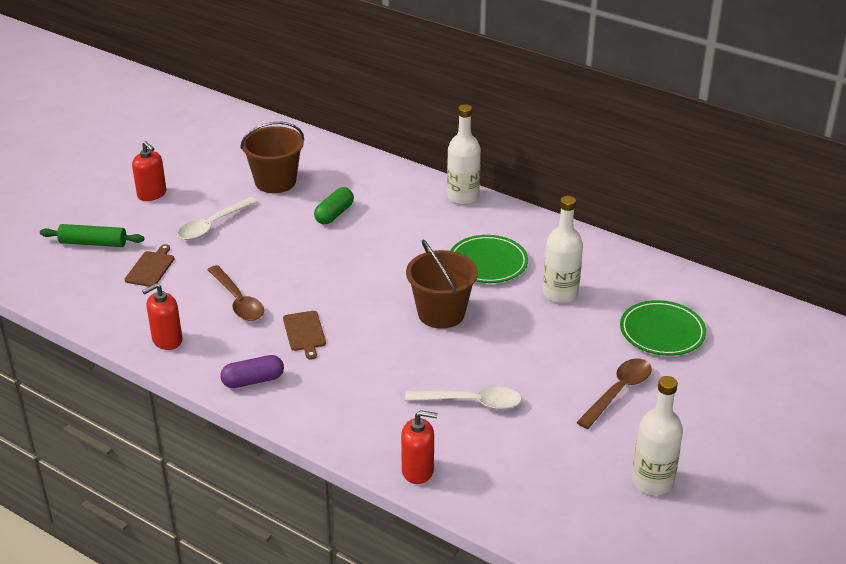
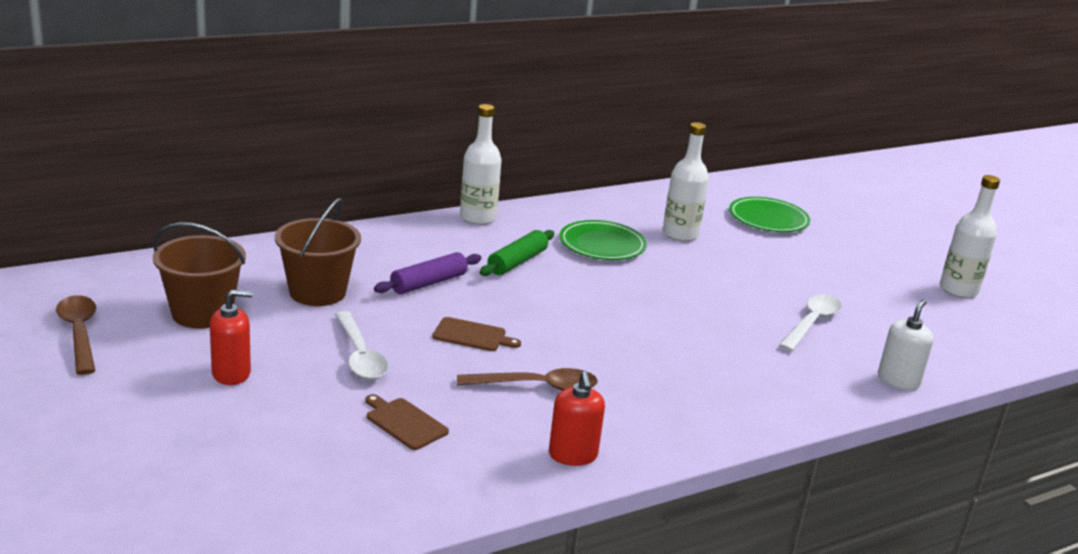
camera: 65 degrees left, 10 degrees down
(93, 243) = (293, 449): green rolling pin -> green rolling pin (517, 262)
(253, 381) = (697, 422): purple capsule -> none
(304, 333) = (634, 367): brown cutting board -> brown cutting board (472, 335)
(334, 214) = (428, 283): green capsule -> purple rolling pin
(418, 470) = (898, 380): red soap dispenser -> white soap dispenser
(441, 313) = (663, 291): brown bucket -> brown bucket (202, 313)
(619, 391) = (836, 261): brown spoon -> brown spoon (79, 333)

